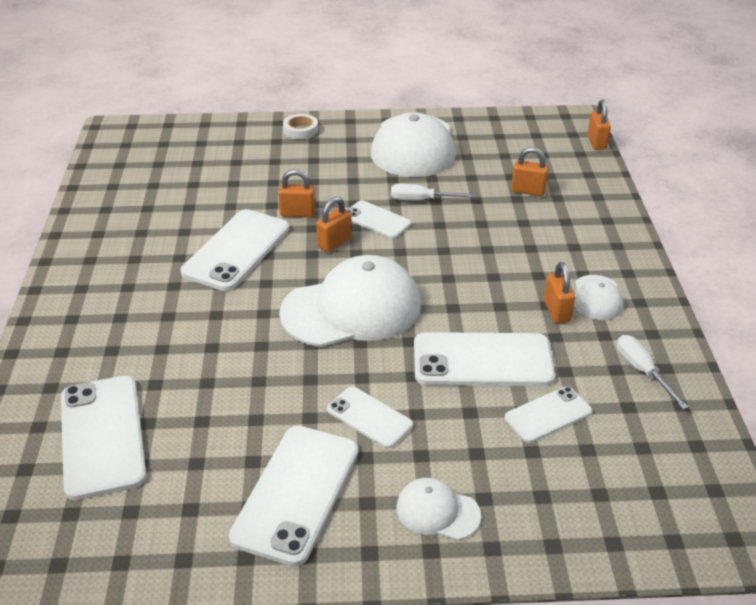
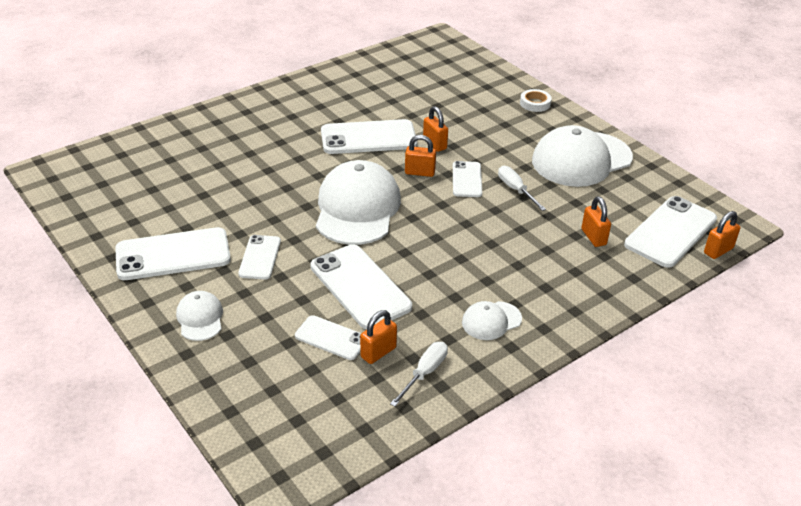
camera: 55 degrees right, 0 degrees up
(102, 436) = (163, 166): white phone -> white phone (670, 232)
(352, 309) = (357, 208): white cap -> white cap turned 120 degrees counterclockwise
(556, 311) = (452, 304): orange padlock -> orange padlock (378, 352)

